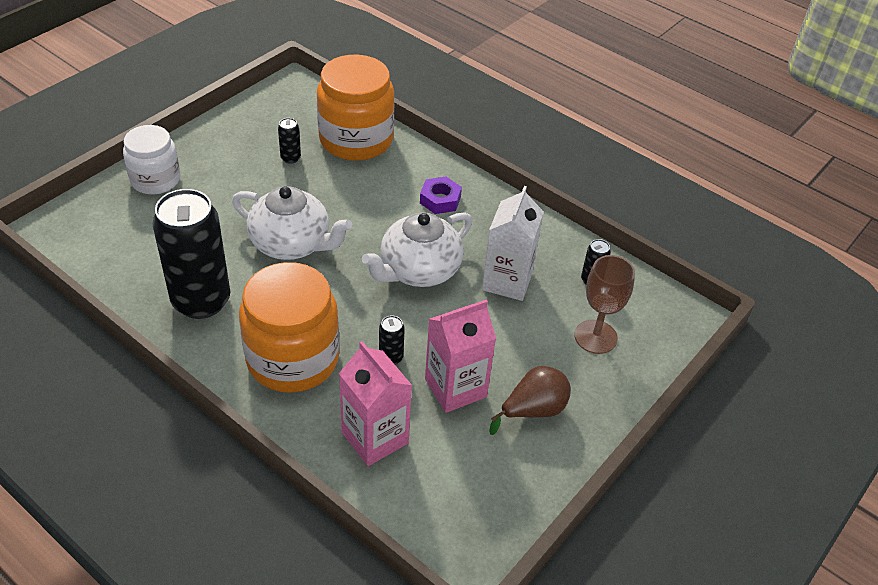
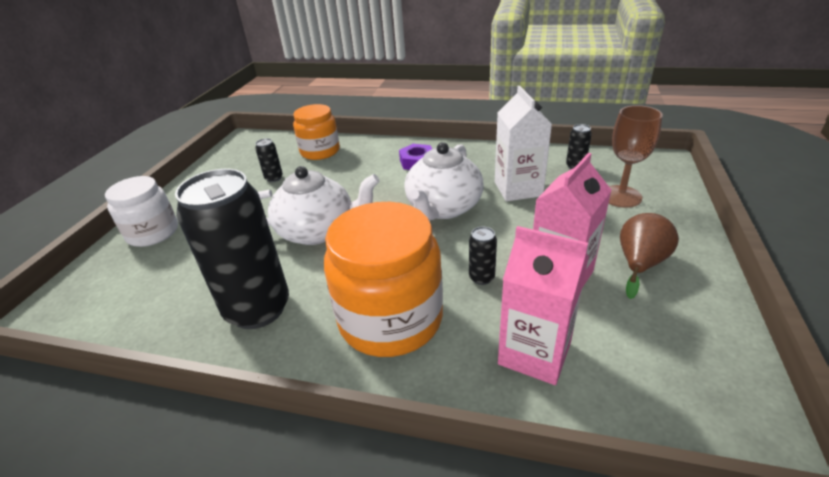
camera: 20 degrees left, 10 degrees down
(356, 139) = (320, 151): orange jar -> orange jar, size x0.63

